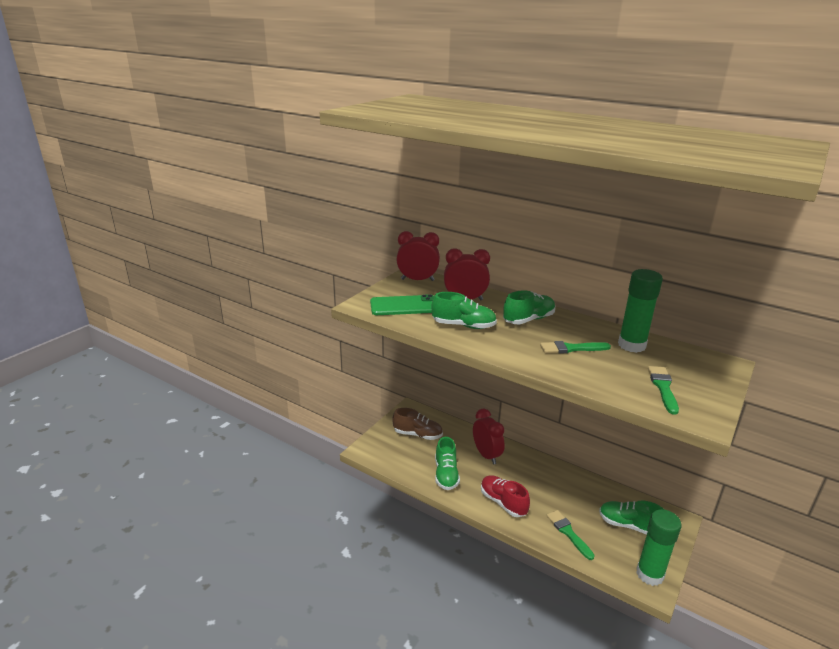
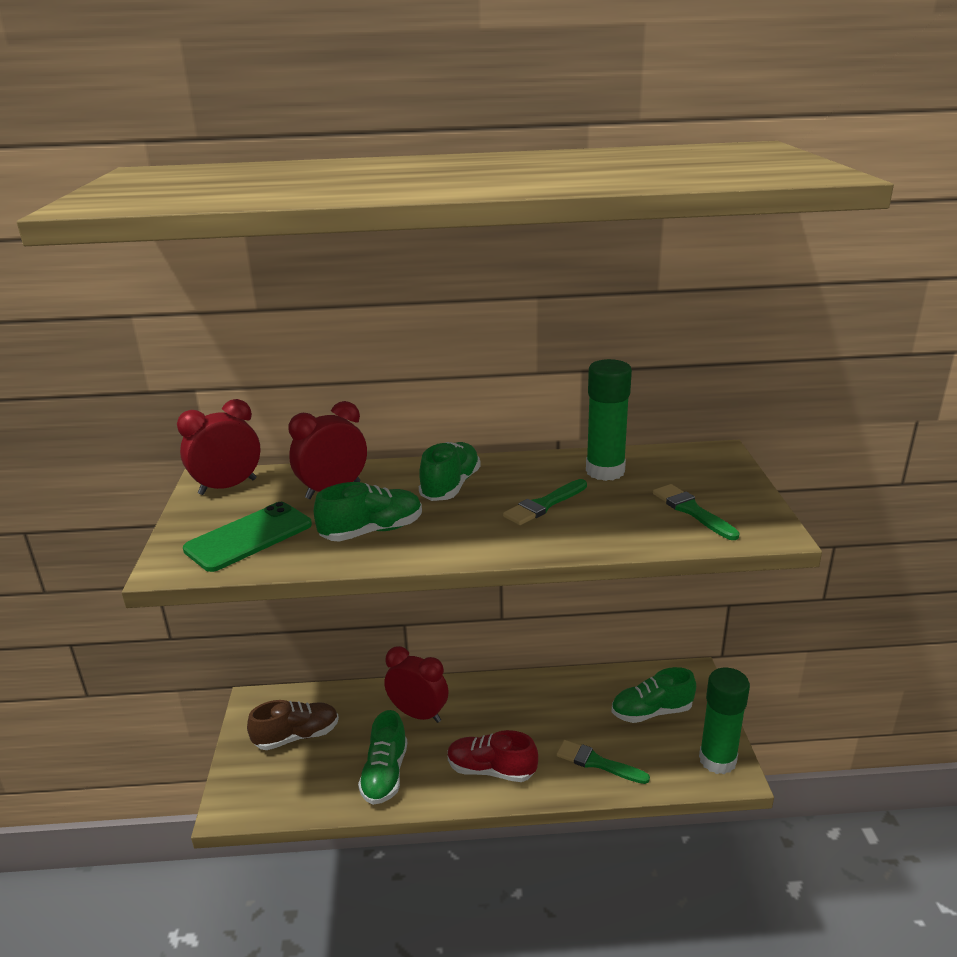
camera: 35 degrees left, 0 degrees up
(446, 474) = (385, 774): green shoe -> green shoe turned 45 degrees clockwise

